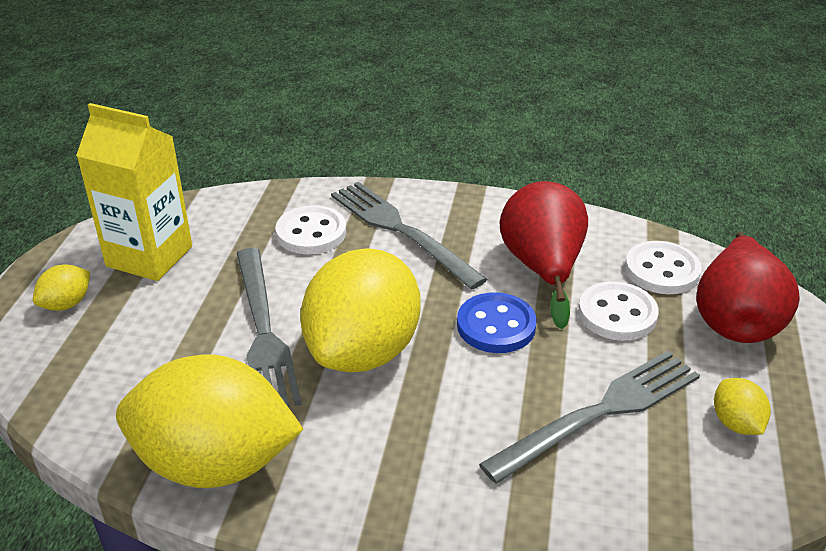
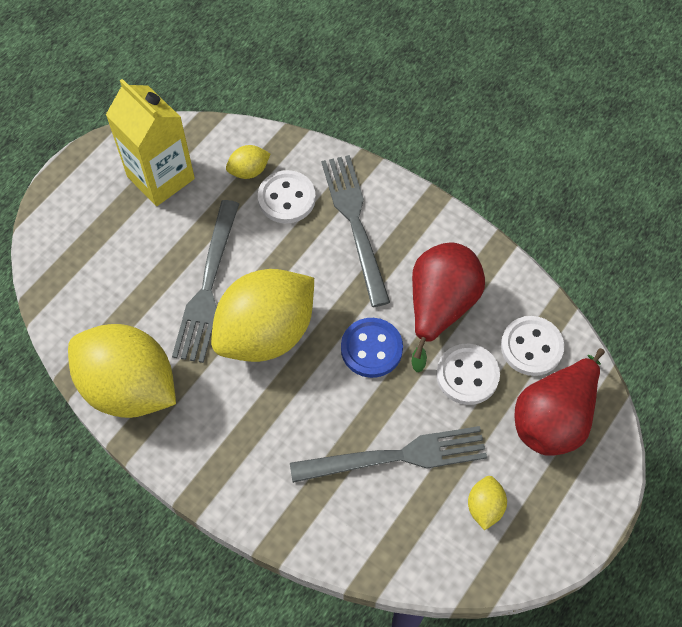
camera: 25 degrees right, 25 degrees up
(67, 304) = (88, 204): yellow lemon -> yellow lemon (249, 171)

